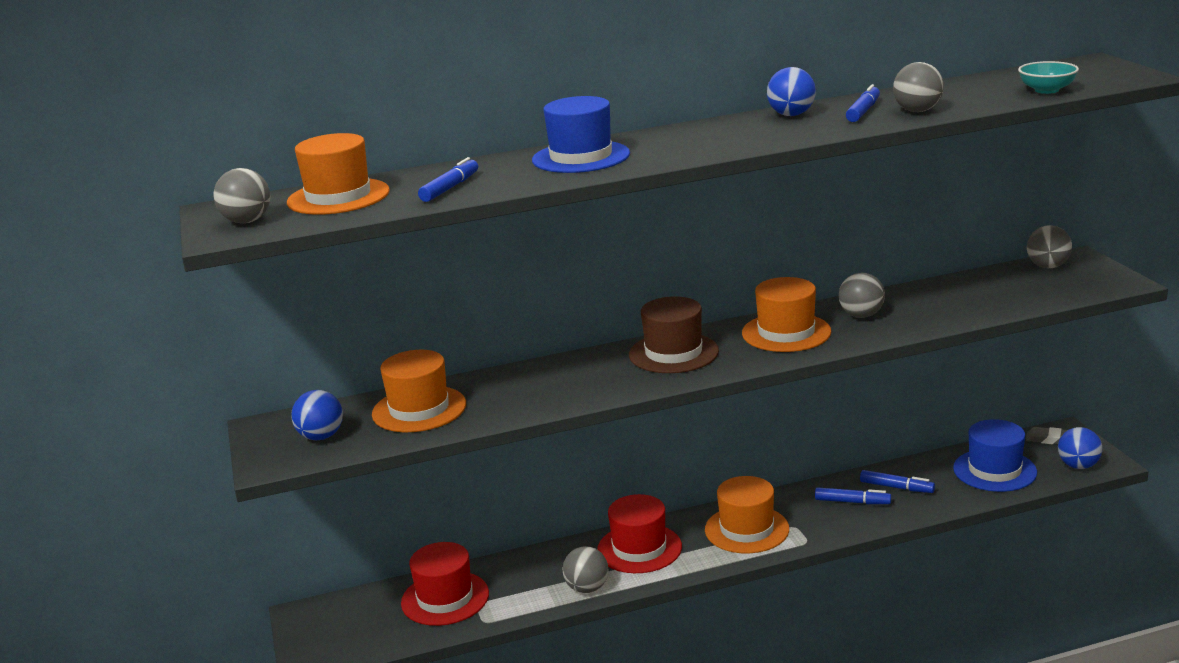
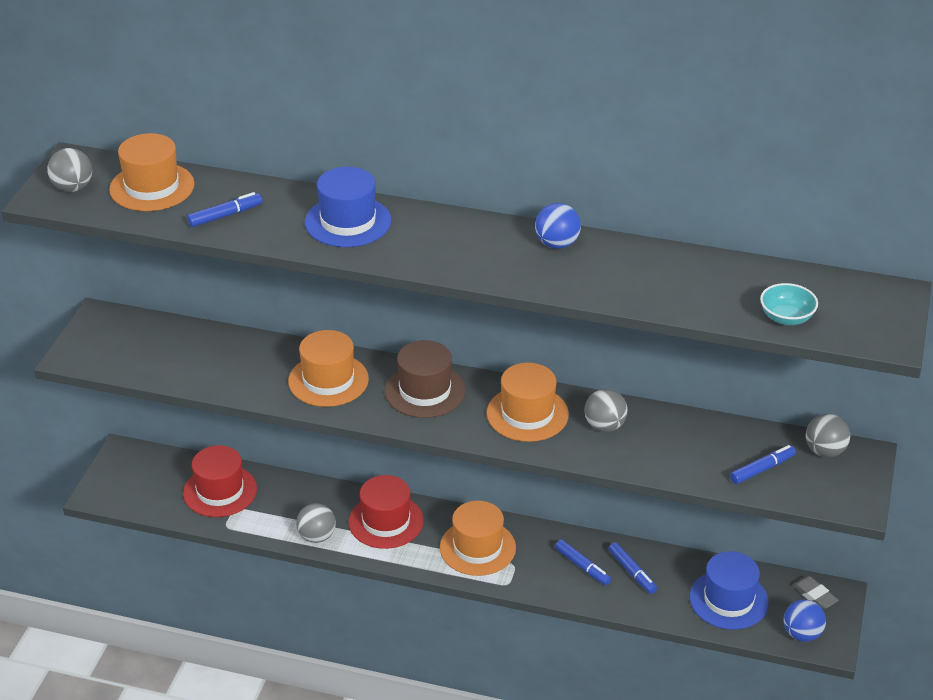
camera: 30 degrees right, 15 degrees up
(321, 437) = (123, 348): blue ball -> none
(419, 409) = (205, 354): orange hat -> orange hat (328, 380)
(863, 111) = (612, 269): blue marker -> blue marker (762, 469)
(917, 111) = (649, 292): grey ball -> none

